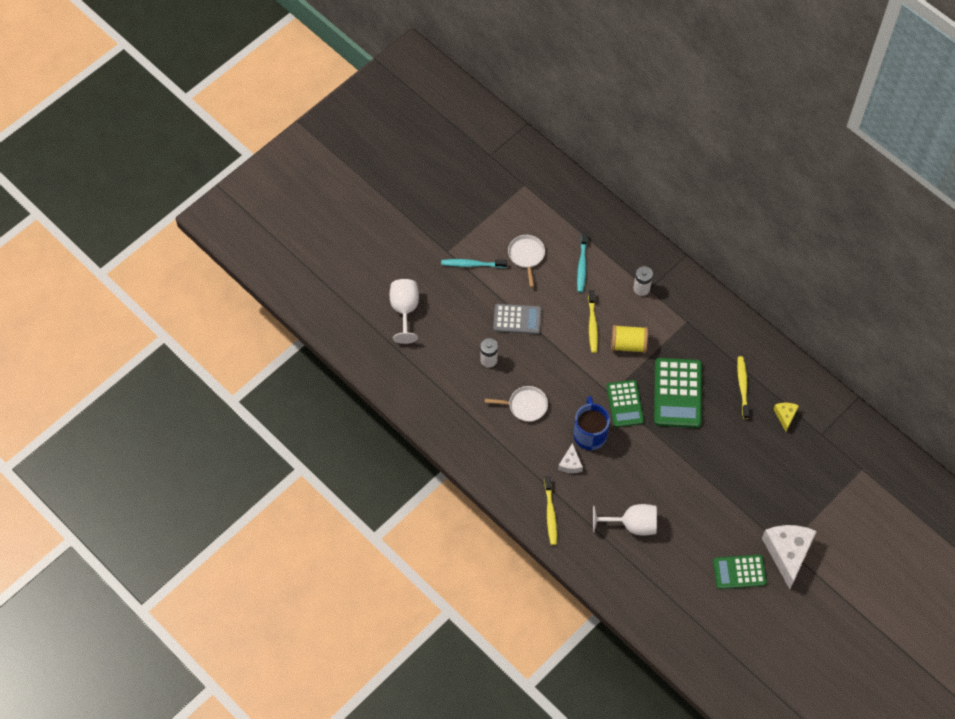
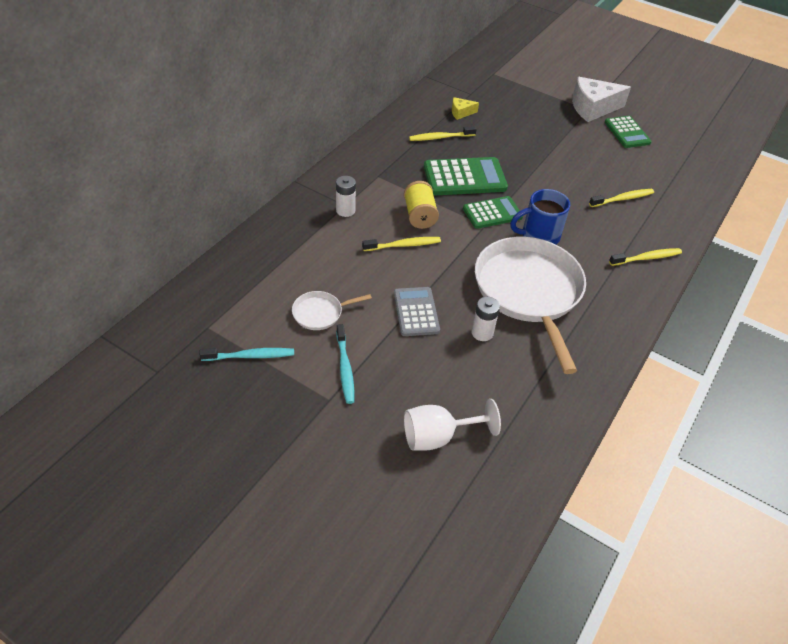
camera: 105 degrees left, 15 degrees down
(525, 405) = (529, 291): white pan -> white pan, size x2.35
(570, 463) = (581, 248): white cheese -> none
(582, 265) = (324, 261): turquoise toothbrush -> turquoise toothbrush (250, 356)
(632, 525) = (622, 199): white goblet -> yellow toothbrush

